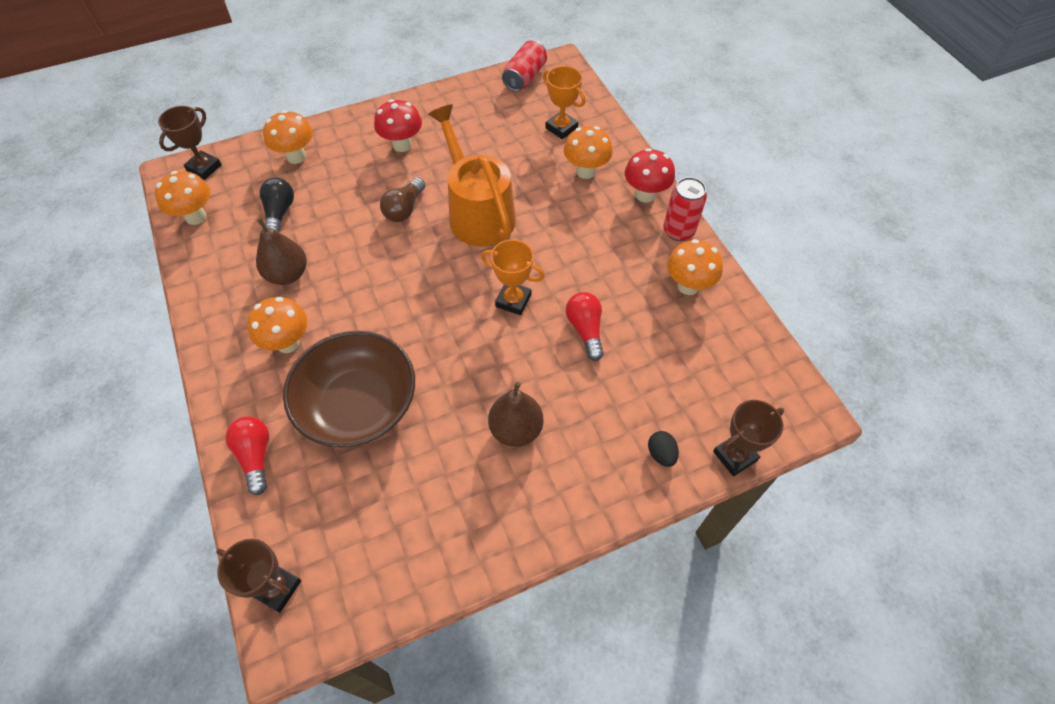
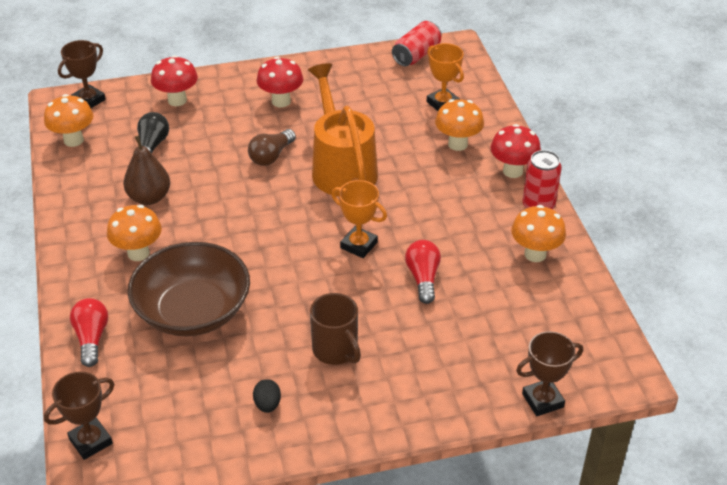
camera: 10 degrees right, 15 degrees down
(277, 588) = (90, 441): brown trophy -> brown trophy turned 75 degrees counterclockwise
(296, 156) = (177, 100): orange mushroom -> red mushroom
(516, 429) = (336, 350): brown pear -> brown mug
(661, 454) = (470, 389): black egg -> black egg (267, 404)

